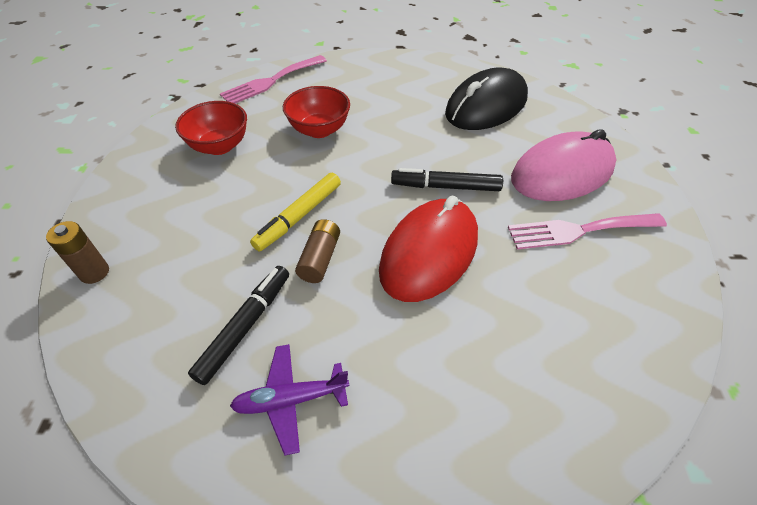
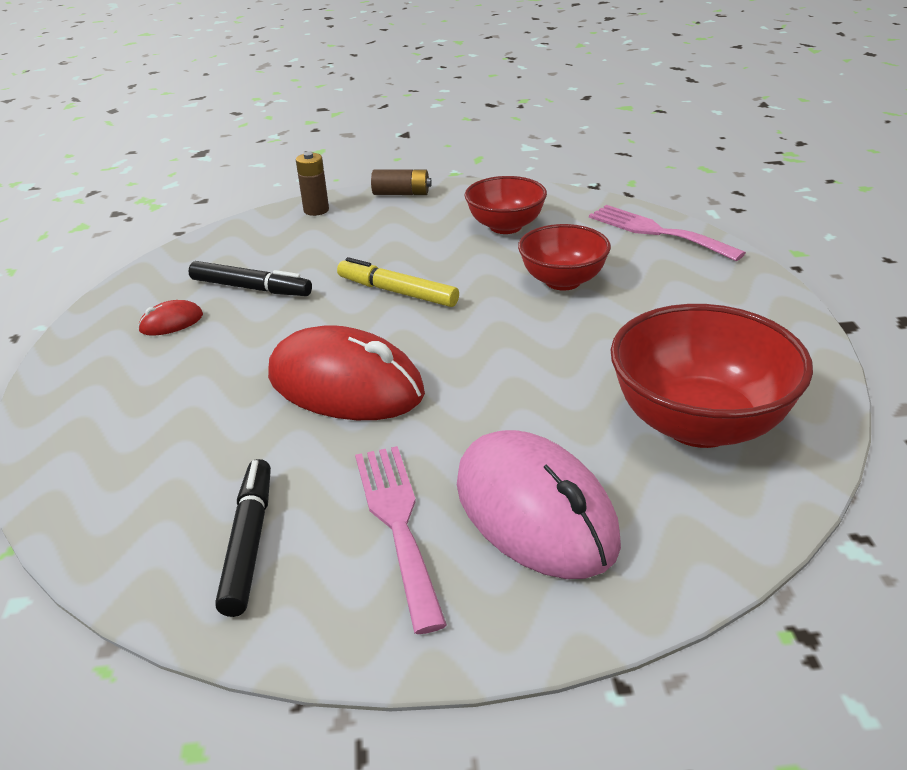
camera: 85 degrees right, 15 degrees down
(290, 399) = (171, 322): purple plane -> red mouse
(320, 258) = (335, 314): brown battery -> brown battery (401, 193)
(445, 187) = (471, 391): black marker -> black marker (249, 543)
(486, 106) = (699, 424): black mouse -> red bowl

